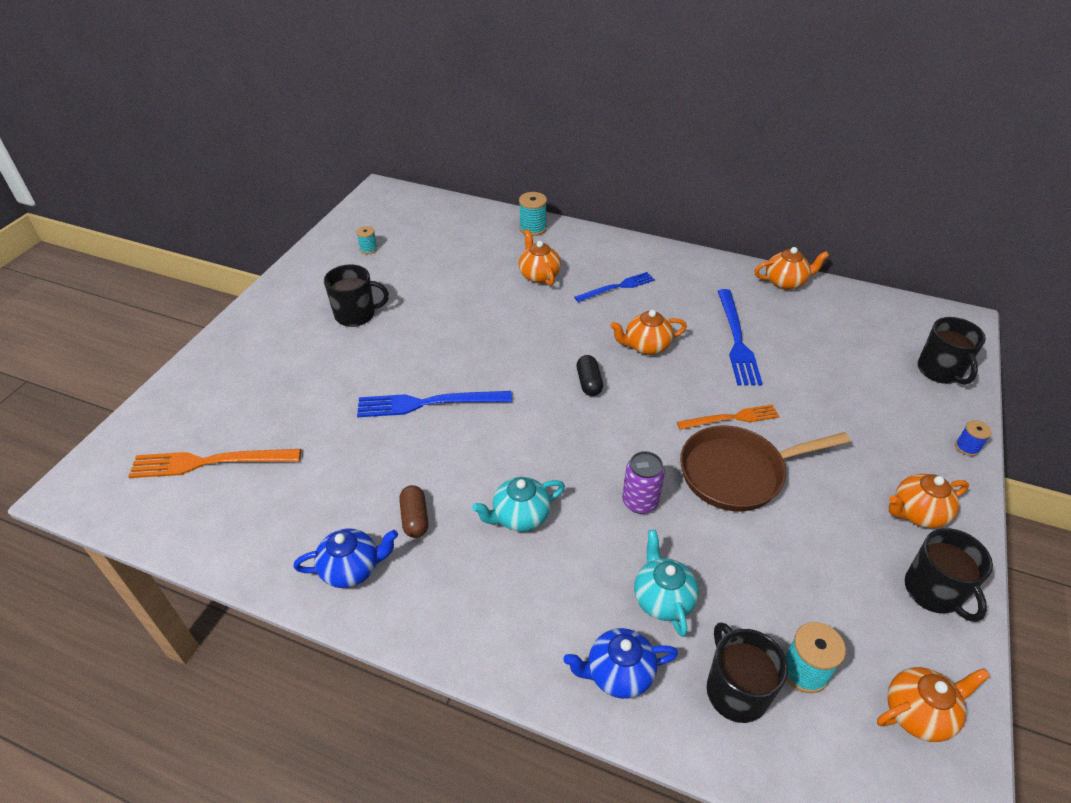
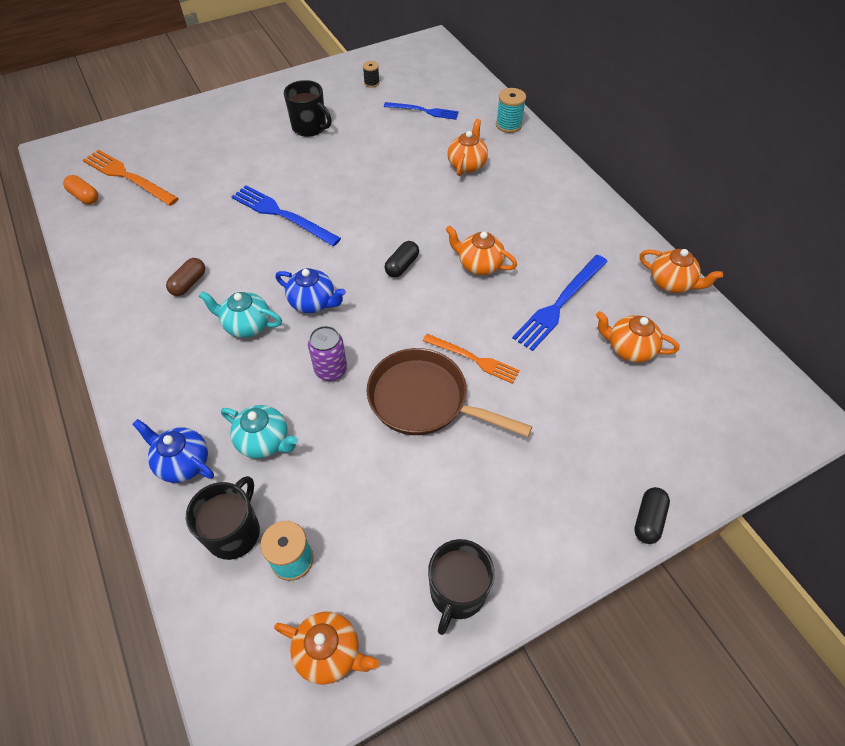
camera: 40 degrees right, 10 degrees up
(180, 511) = (84, 196): none -> orange capsule
(352, 569) = (124, 289): blue teapot -> blue teapot (313, 302)
(368, 249) = (371, 83): turquoise spool -> black spool
(617, 287) = (516, 206): blue fork -> blue fork (424, 111)
(662, 599) = (264, 441): turquoise teapot -> turquoise teapot turned 90 degrees clockwise
(917, 513) = (526, 532): orange teapot -> orange teapot (629, 349)
(940, 370) = (718, 444): black mug -> none
(967, 447) = (648, 520): blue spool -> black capsule

